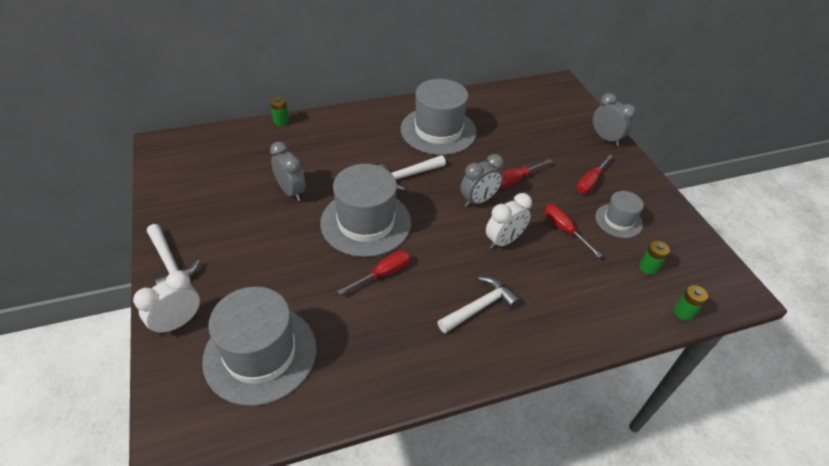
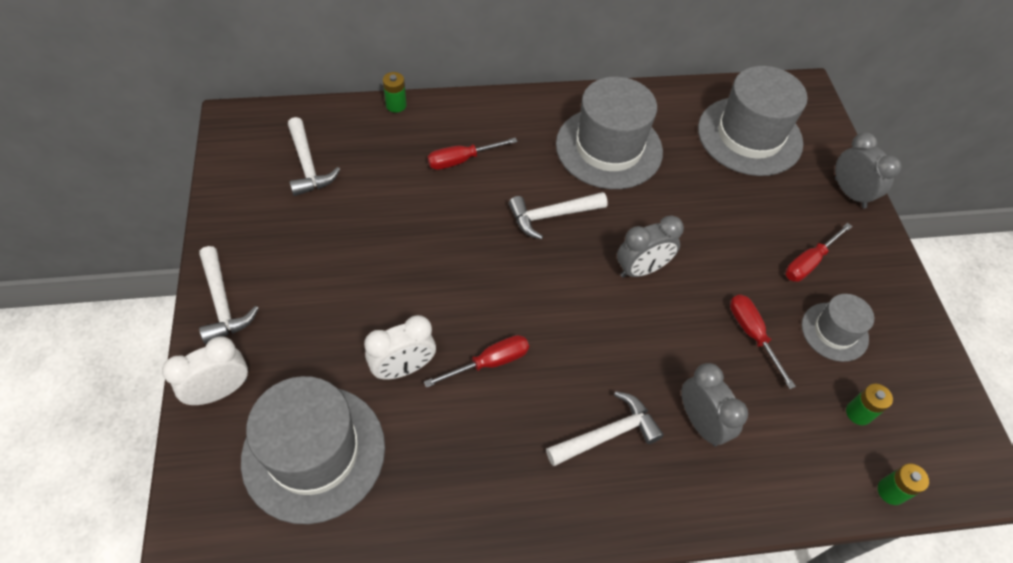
camera: 10 degrees right, 10 degrees up
(222, 166) = (308, 165): none -> white hammer
(291, 191) = (391, 218): grey clock -> grey clock (700, 422)
(366, 222) = (481, 281): grey hat -> grey hat (749, 136)
(503, 241) = (662, 338): white clock -> white clock (403, 368)
(516, 179) = (702, 243): red screwdriver -> red screwdriver (462, 160)

